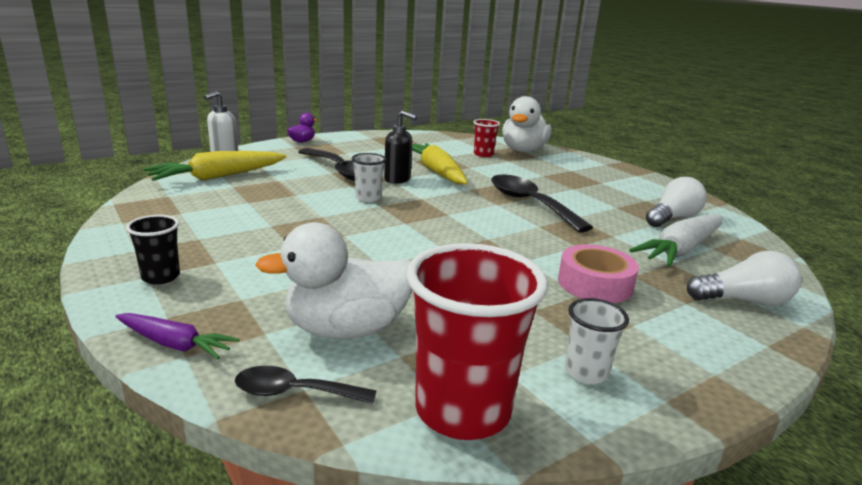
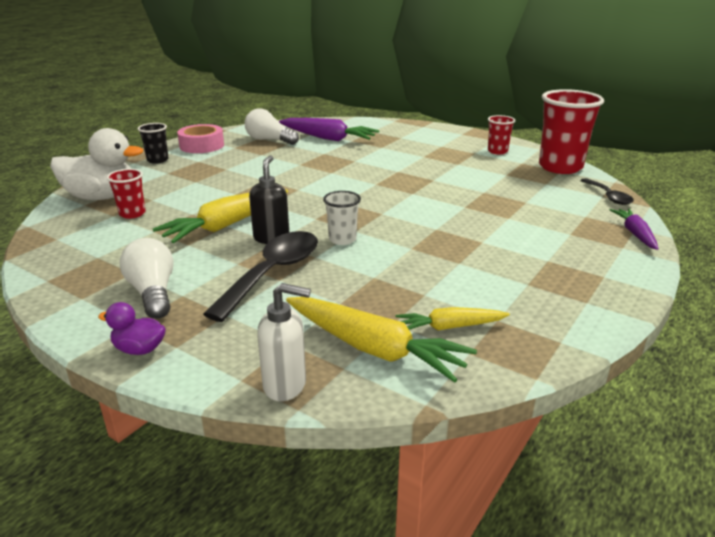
camera: 110 degrees left, 5 degrees up
(161, 277) = (596, 270): black cup -> black cup (157, 160)
(200, 198) = (449, 327): none -> yellow carrot
(346, 329) = (547, 198): white duck -> none
(529, 204) = (285, 179): black spoon -> none
(586, 372) = (497, 151): white cup -> red cup
(595, 284) = (406, 154): pink tape -> pink tape (202, 146)
(681, 250) = (328, 138): white carrot -> purple carrot
(743, 301) = (382, 128): white light bulb -> white light bulb (153, 293)

